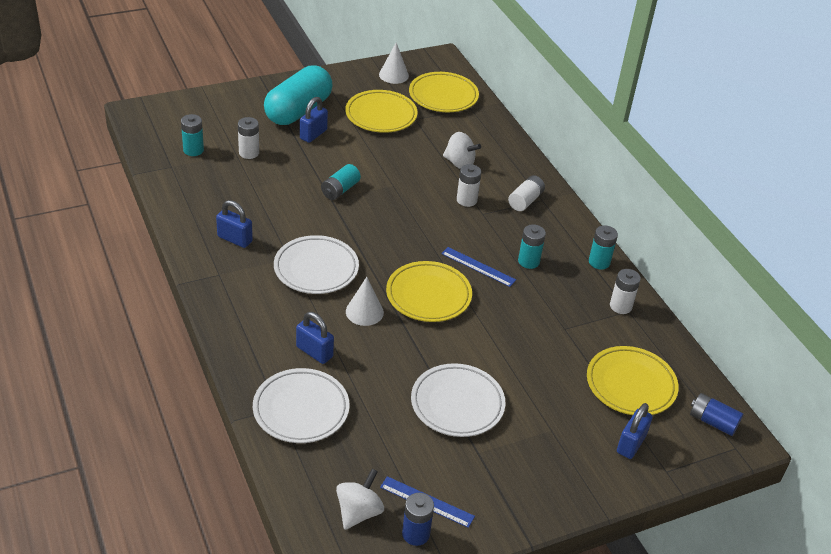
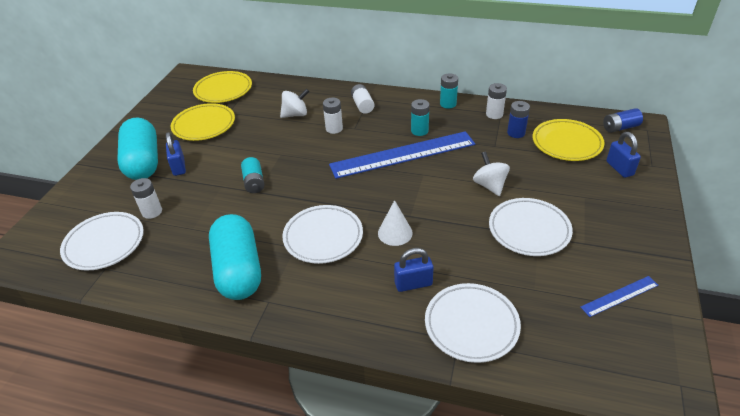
camera: 45 degrees left, 0 degrees up
(193, 150) = (104, 244): turquoise battery -> white plate
(235, 239) = (238, 270): blue padlock -> turquoise capsule
(359, 512) = (609, 344): white spinning top -> white spinning top (489, 185)
(393, 75) = (173, 100): white cone -> none
(416, 534) = (650, 319): blue battery -> blue battery (516, 133)
(428, 295) = (408, 191): yellow plate -> none
(478, 266) = (403, 154): blue ruler -> blue ruler, size x2.23

